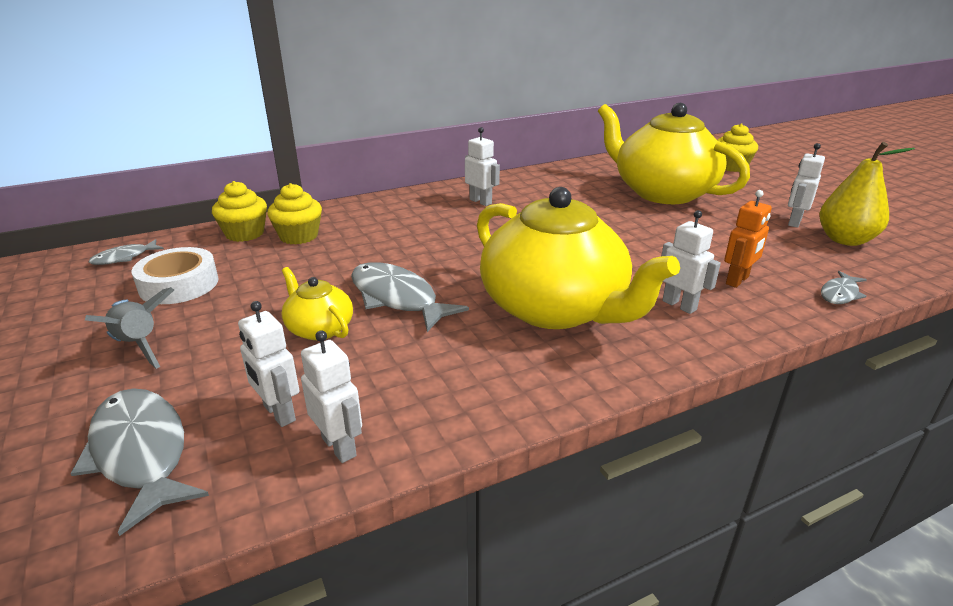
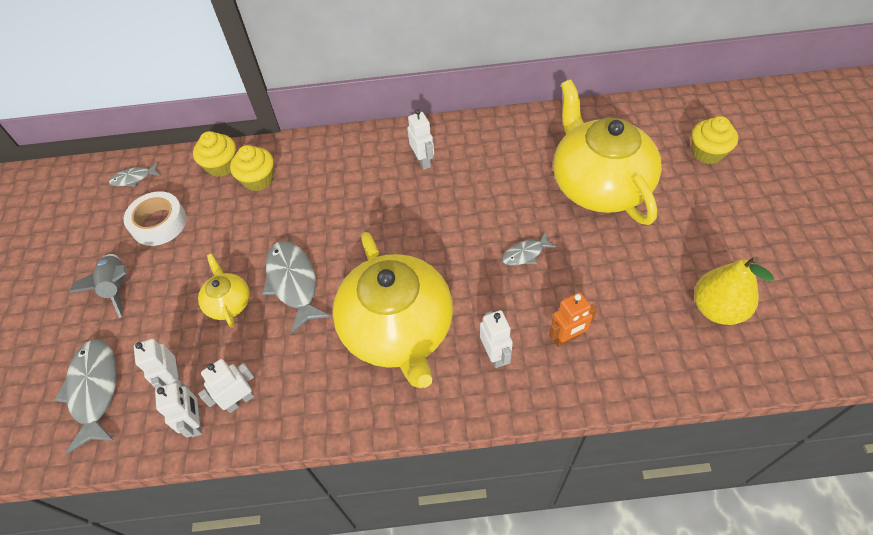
camera: 25 degrees right, 25 degrees up
(794, 222) = (691, 267): white robot -> white robot (240, 400)
(840, 294) = (641, 382): grey fish -> grey fish (525, 254)

